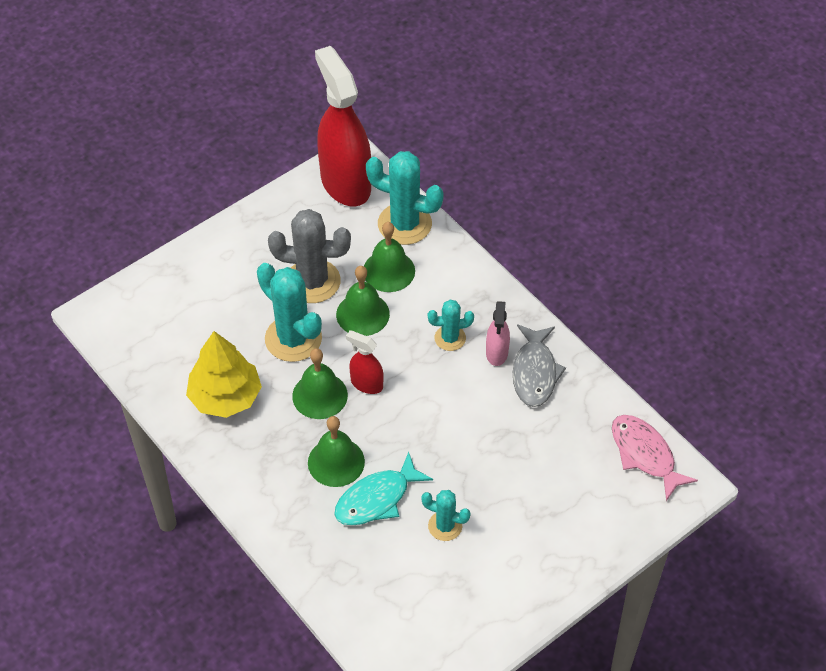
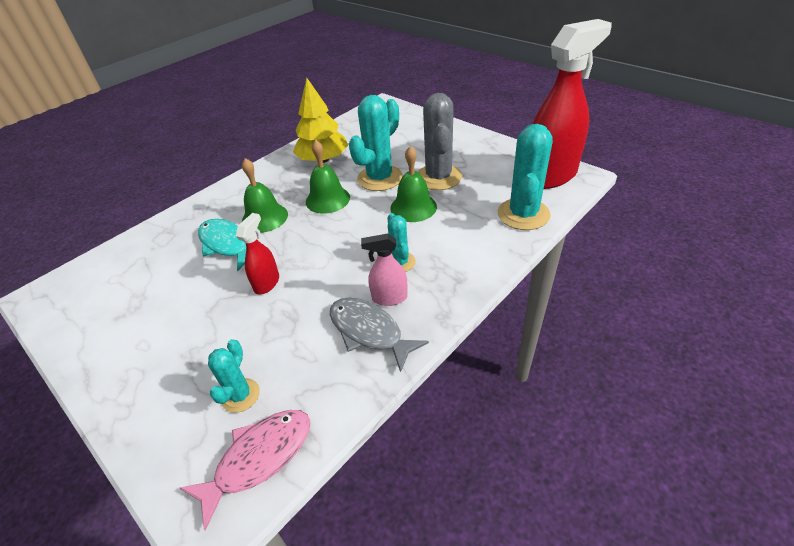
camera: 85 degrees right, 10 degrees down
(366, 384) = (341, 221): red spray bottle -> red spray bottle (267, 283)
(389, 271) = (465, 213): green bell -> none
(445, 526) = (192, 289): turquoise cactus -> turquoise cactus (240, 395)
(535, 372) = (369, 332): grey fish -> grey fish turned 45 degrees clockwise

